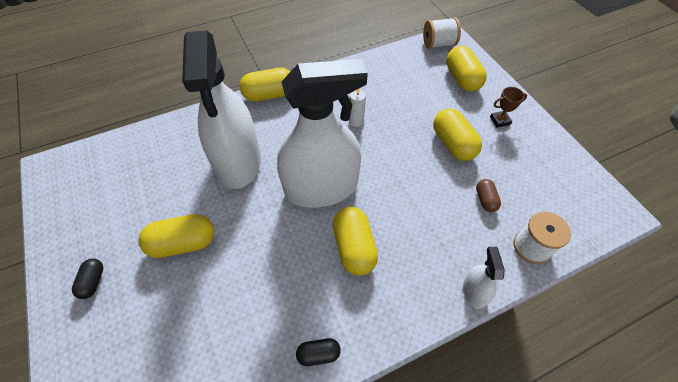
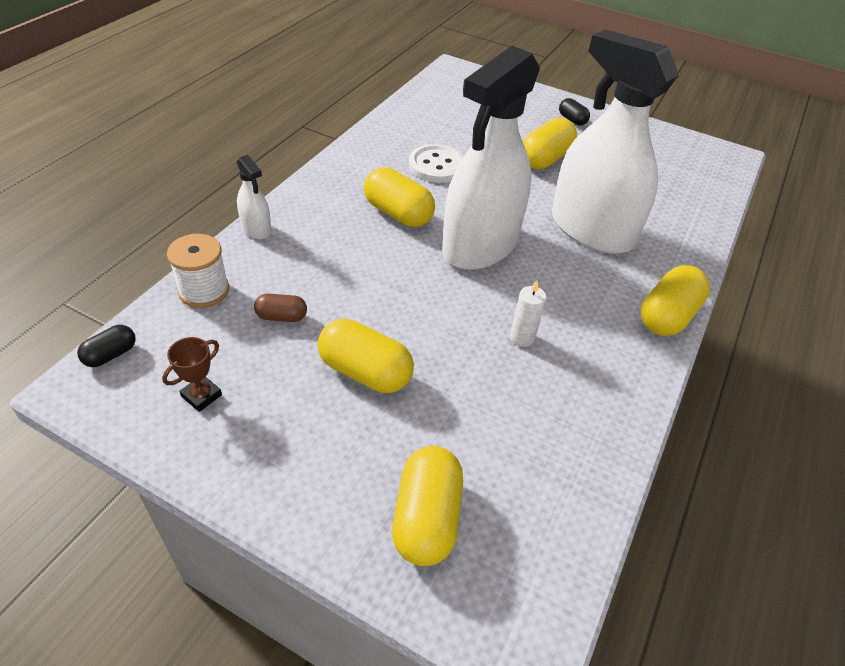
camera: 140 degrees right, 10 degrees down
(277, 287) = (437, 166): none -> white button
(318, 354) = (367, 148): black capsule -> black capsule (111, 355)
(438, 44) = (537, 598): white spool -> none
(462, 79) = (426, 518): yellow capsule -> yellow capsule turned 60 degrees clockwise
(485, 200) = (281, 317): brown capsule -> brown capsule turned 45 degrees counterclockwise
(500, 121) = (310, 454): brown trophy -> brown trophy (201, 396)

